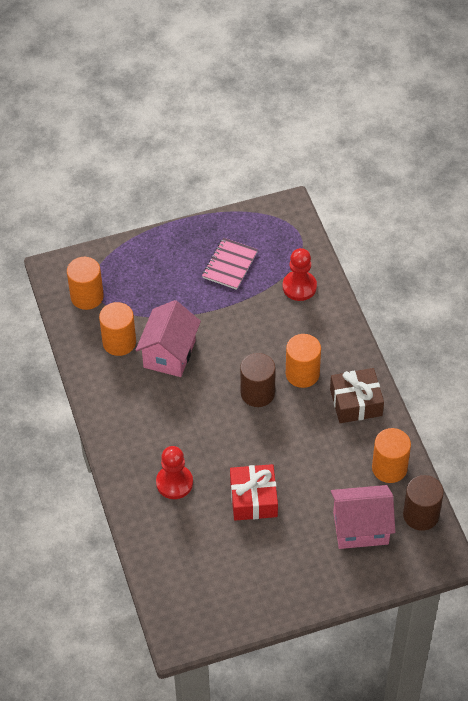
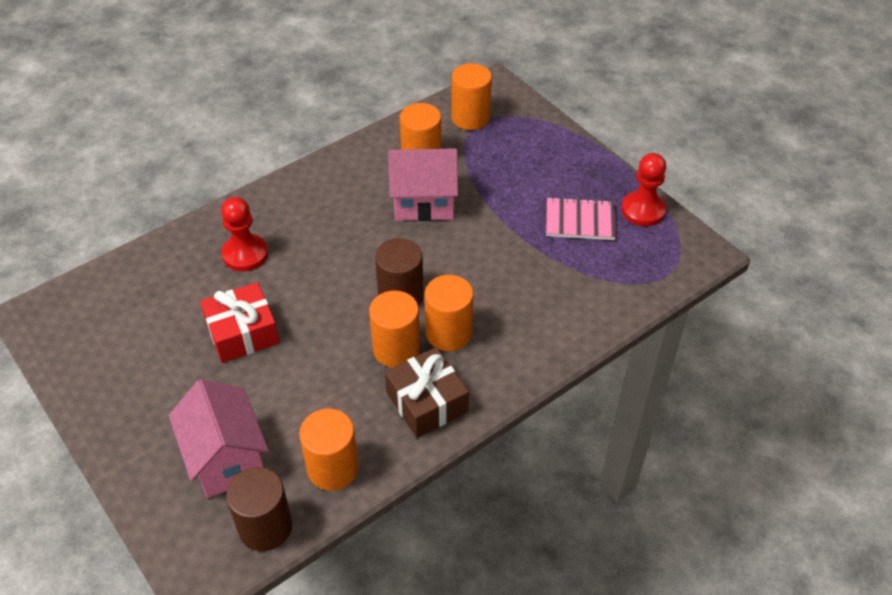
camera: 70 degrees right, 5 degrees down
(299, 287) = (583, 295): red pawn -> red pawn (643, 210)
(305, 408) = (396, 349): none -> orange cylinder

